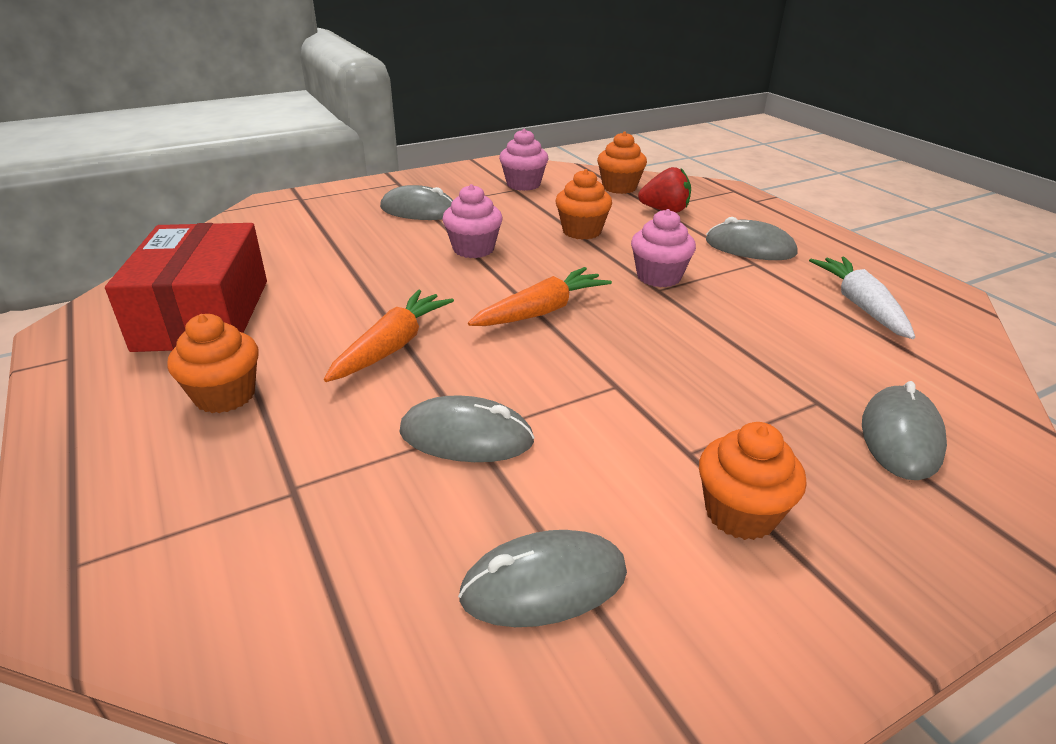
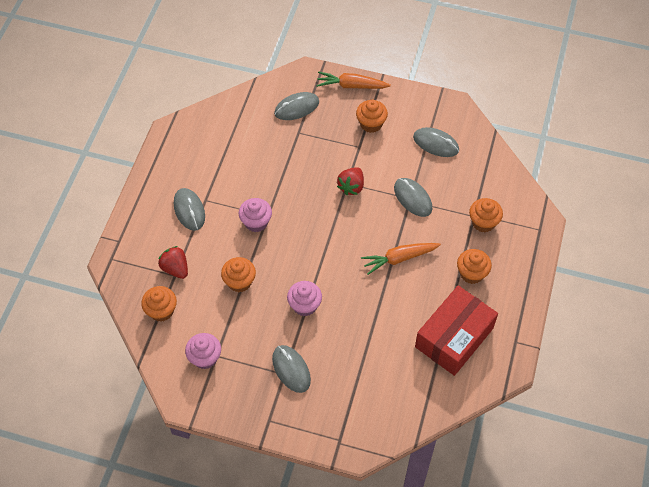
camera: 135 degrees left, 25 degrees up
(257, 488) = (483, 222): none -> orange cupcake
(541, 311) = (327, 237): orange carrot -> orange carrot (352, 86)
(602, 385) = (351, 187): none -> red strawberry
(860, 306) = (212, 150): white carrot -> none

